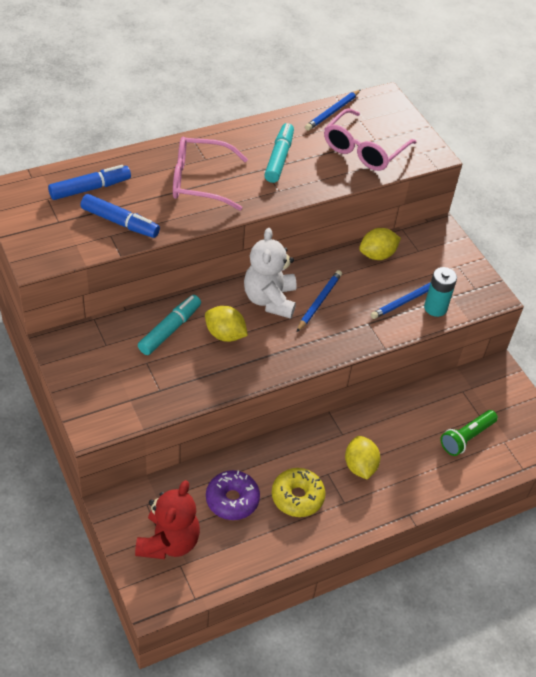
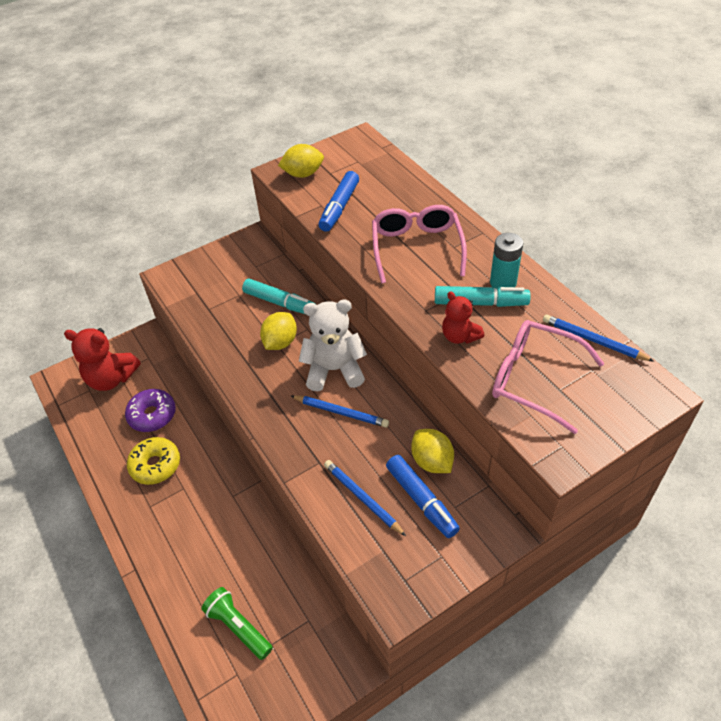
camera: 90 degrees right, 0 degrees up
(90, 188) = (379, 181): blue marker -> blue marker (421, 500)
(313, 177) = (459, 336): none -> red teddy bear
(360, 466) = (193, 516): yellow lemon -> yellow lemon (303, 174)
(435, 308) = (358, 532): turquoise battery -> turquoise battery (503, 283)

